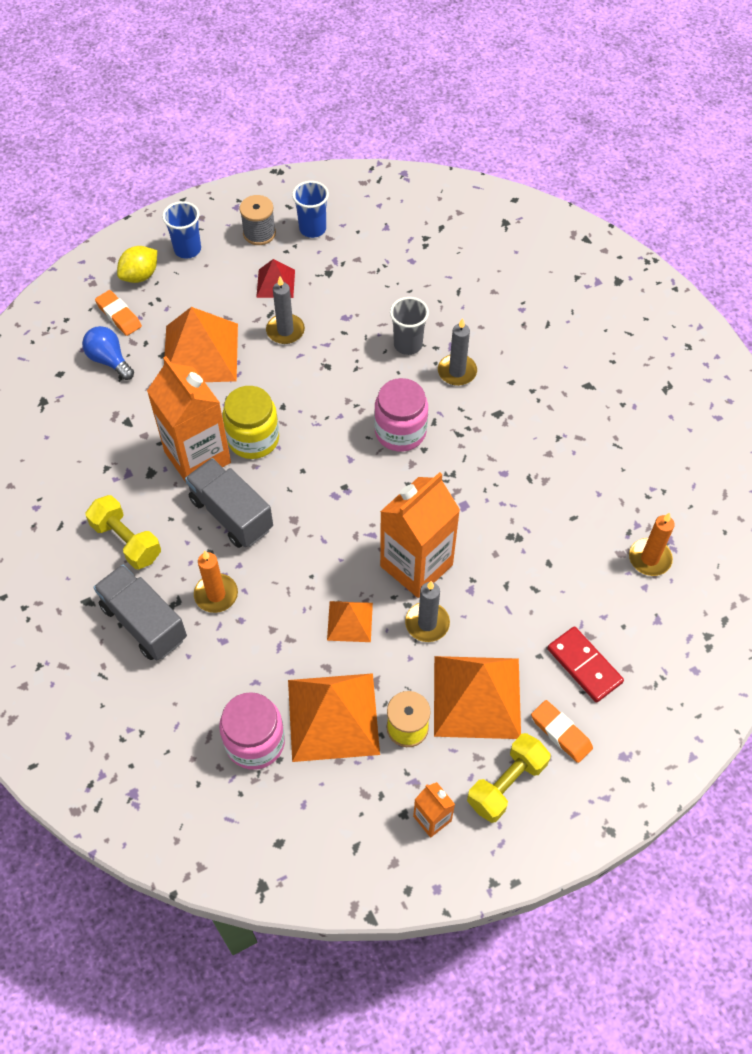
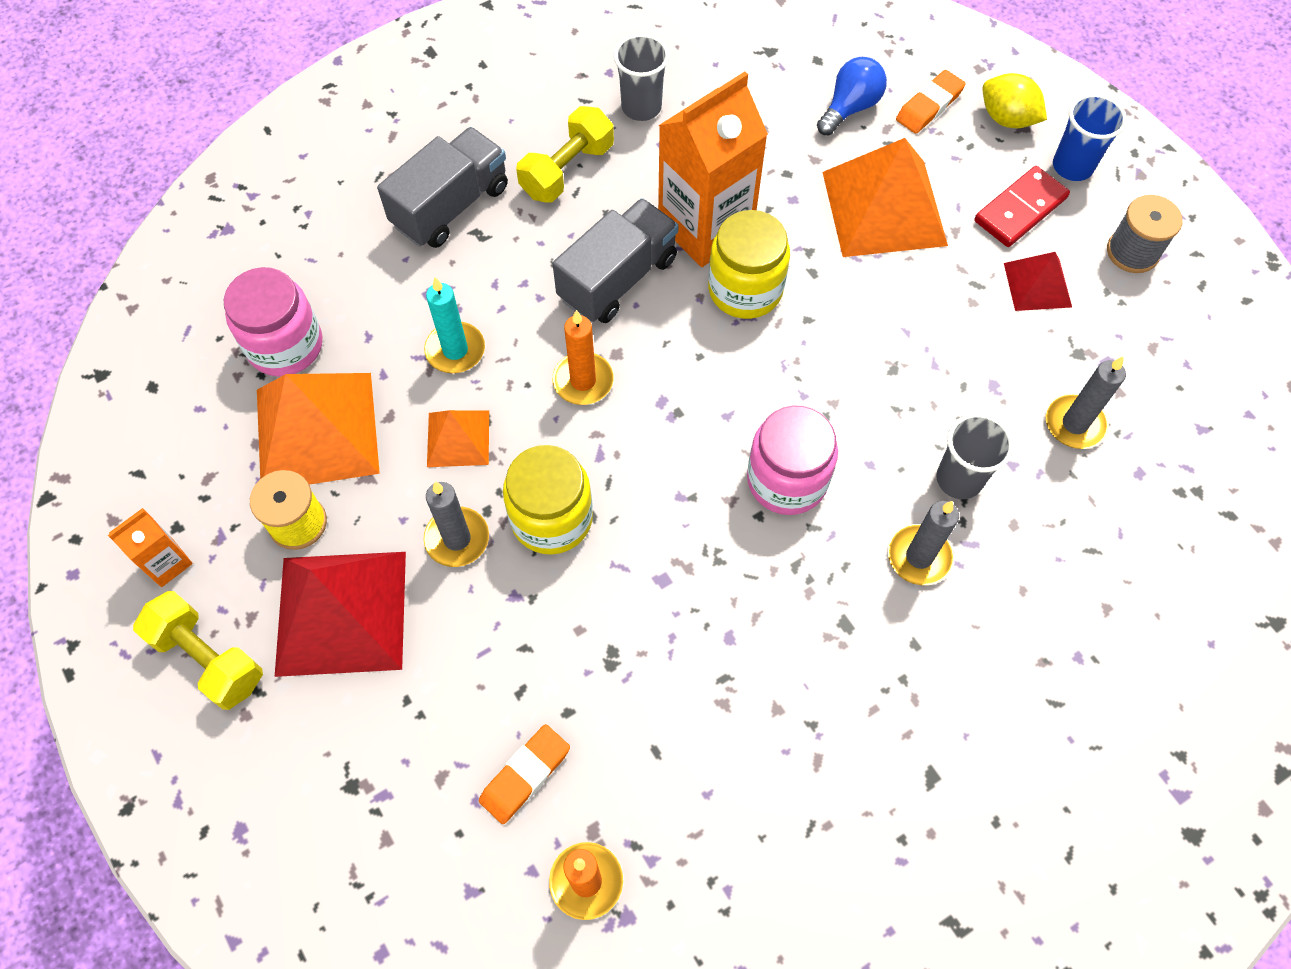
camera: 85 degrees right, 5 degrees up
(77, 488) = (641, 107): none -> grey cup
(216, 594) = (493, 277): orange candle -> orange candle (583, 381)
(276, 622) = (455, 350): none -> turquoise candle
(285, 331) = (948, 307): grey candle -> grey candle (1074, 424)
(312, 229) = (1164, 322): blue cup -> none
(416, 565) = (551, 518): orange carton -> yellow jar
(476, 697) = (341, 612): orange pyramid -> red pyramid
(561, 733) = (281, 734): orange eraser -> orange eraser (525, 775)
(584, 665) = (389, 769): red domino -> red domino (1020, 210)

